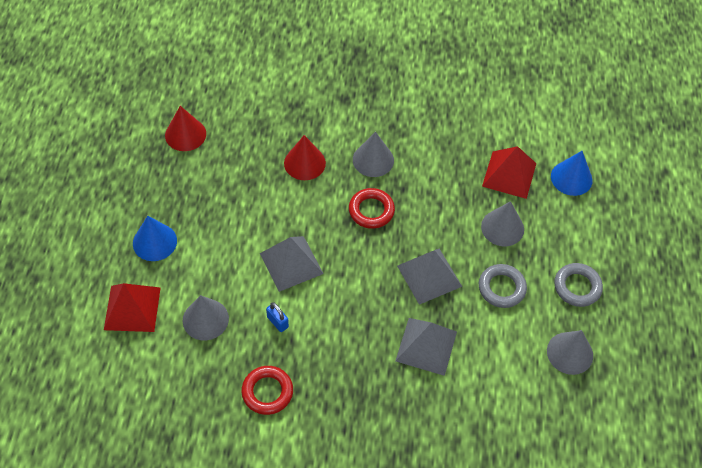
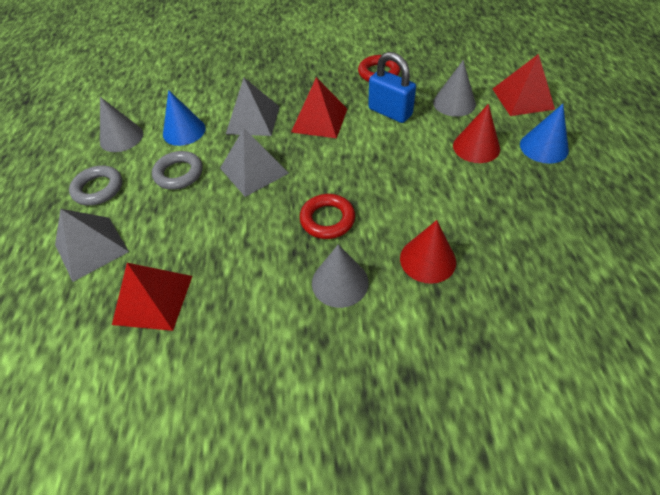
camera: 175 degrees right, 5 degrees down
(185, 134) = (603, 265): red cone -> red cone (476, 147)
(277, 322) = (390, 112): blue padlock -> blue padlock, size x1.97
(291, 263) = (397, 155): grey pyramid -> grey pyramid (91, 248)
(355, 328) = (319, 120): none -> red pyramid
(502, 227) = (171, 231): grey cone -> none
(571, 178) = (66, 312): blue cone -> blue cone (184, 131)

